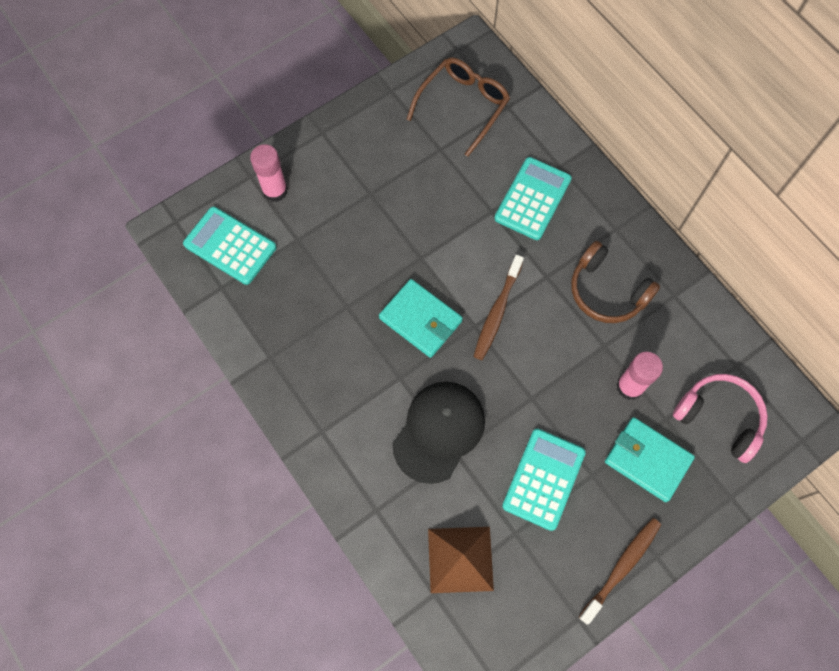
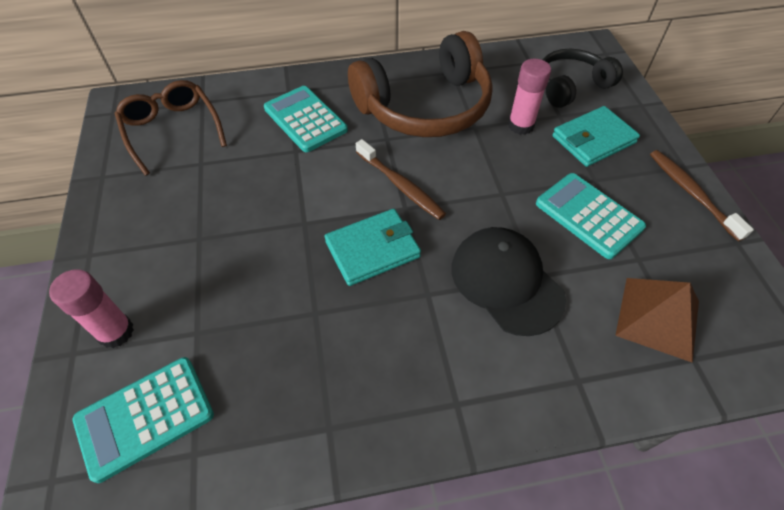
camera: 65 degrees left, 15 degrees down
(607, 291) = (425, 107): brown headphones -> brown headphones, size x1.70
(719, 418) = (571, 86): pink headphones -> black headphones

